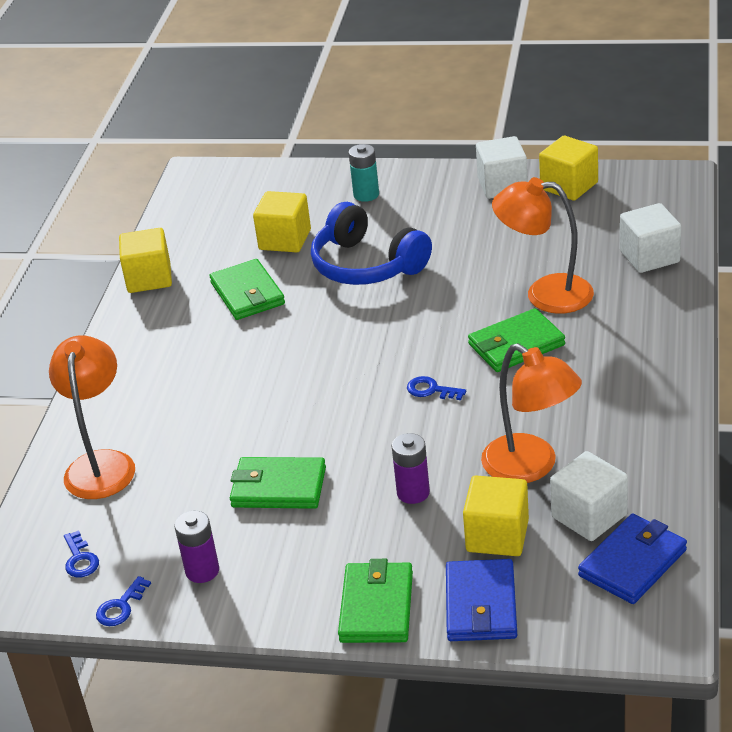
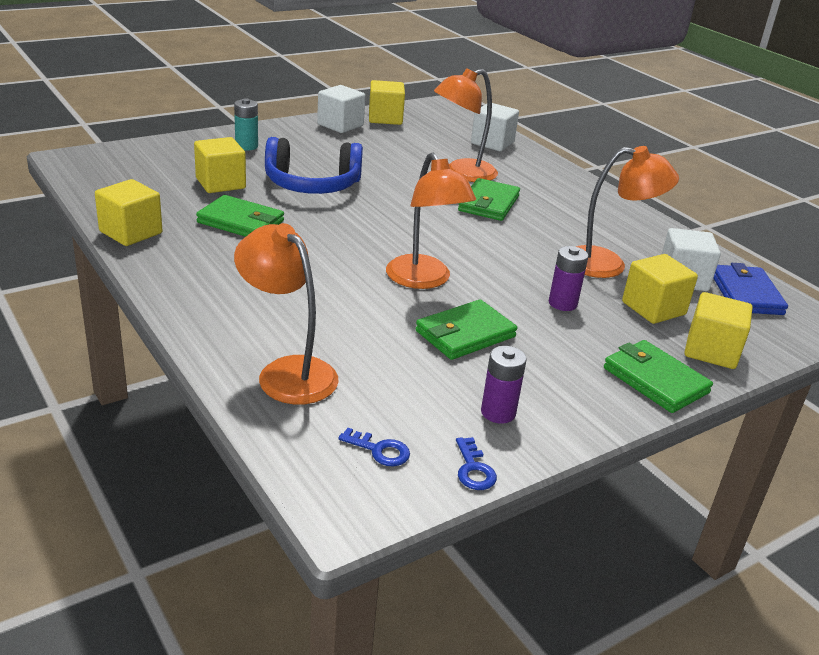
camera: 50 degrees left, 5 degrees down
(321, 416) = (424, 280): none -> orange lamp
(431, 390) = (475, 242): blue key -> none
(480, 605) = (711, 351): blue wallet -> yellow cube

